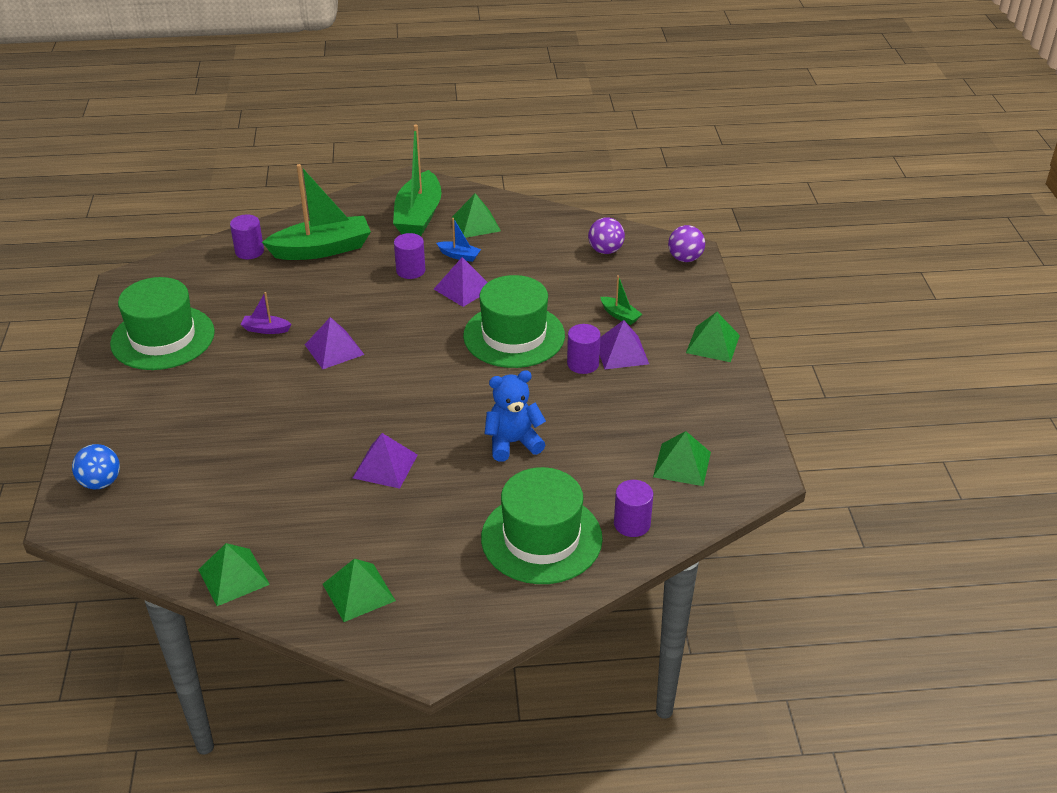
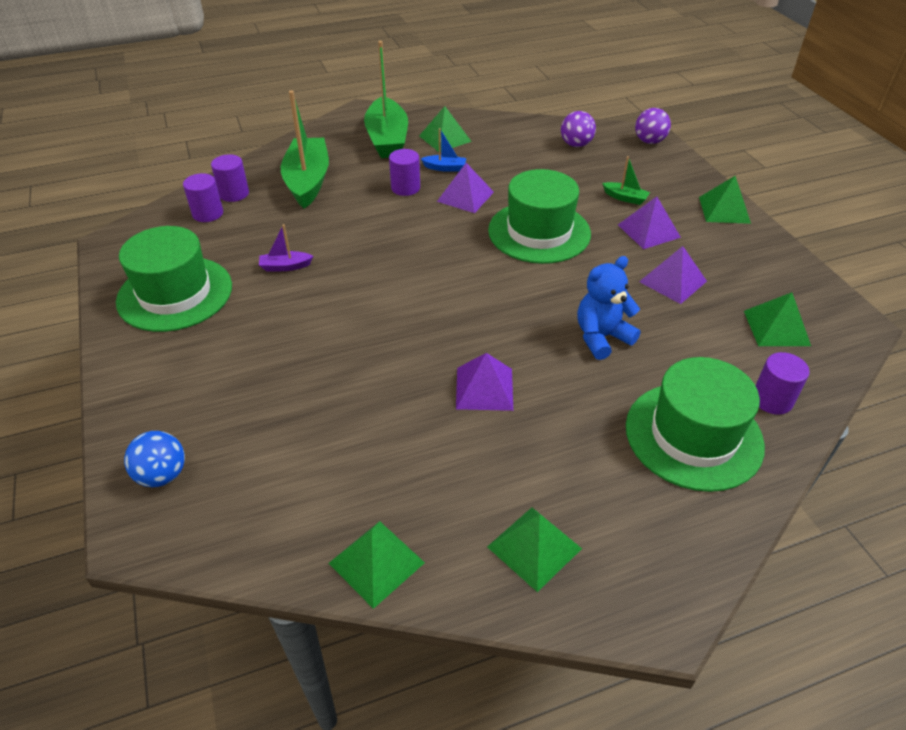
camera: 15 degrees left, 5 degrees up
(322, 249) = (308, 181): green boat -> green boat turned 60 degrees counterclockwise
(334, 349) = (367, 274): purple pyramid -> purple pyramid (672, 281)
(583, 364) = (620, 247): purple cylinder -> purple cylinder (208, 213)

